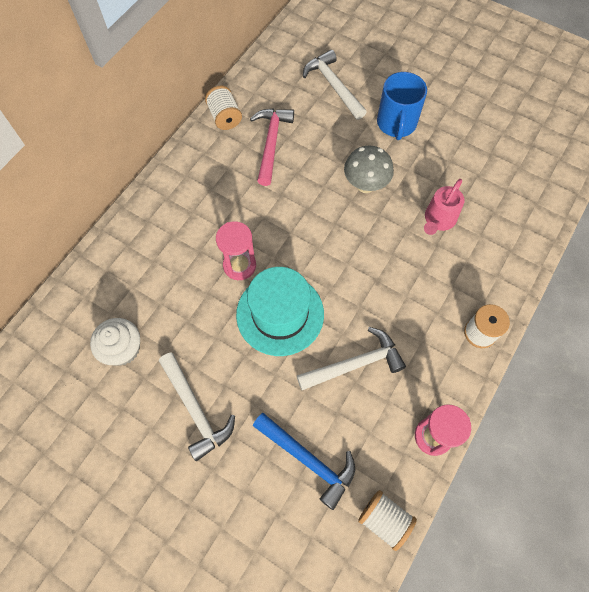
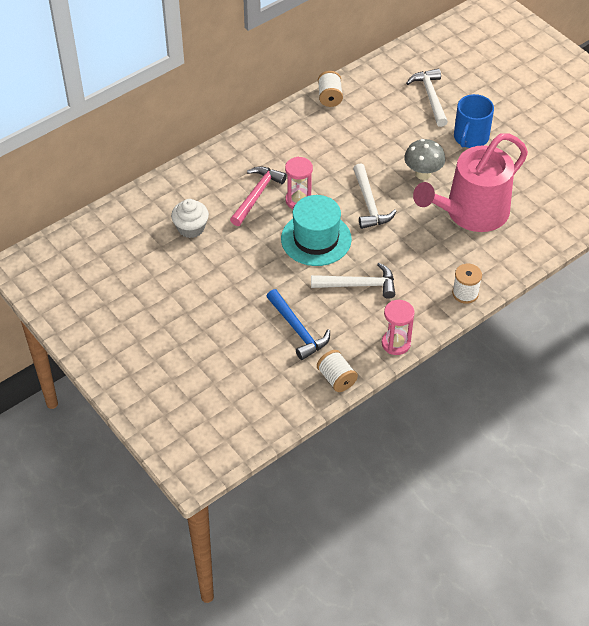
camera: 20 degrees right, 15 degrees down
(195, 409) = (229, 278): white hammer -> white hammer (369, 204)
(271, 143) = (359, 125): pink hammer -> pink hammer (257, 195)
(438, 220) = (471, 213): pink watering can -> pink watering can, size x2.25

